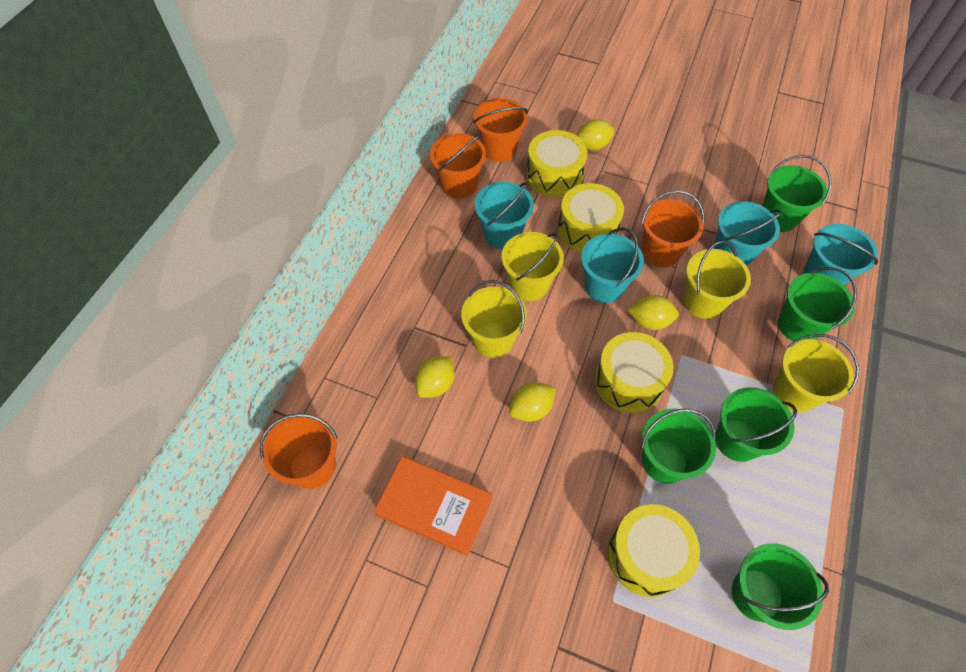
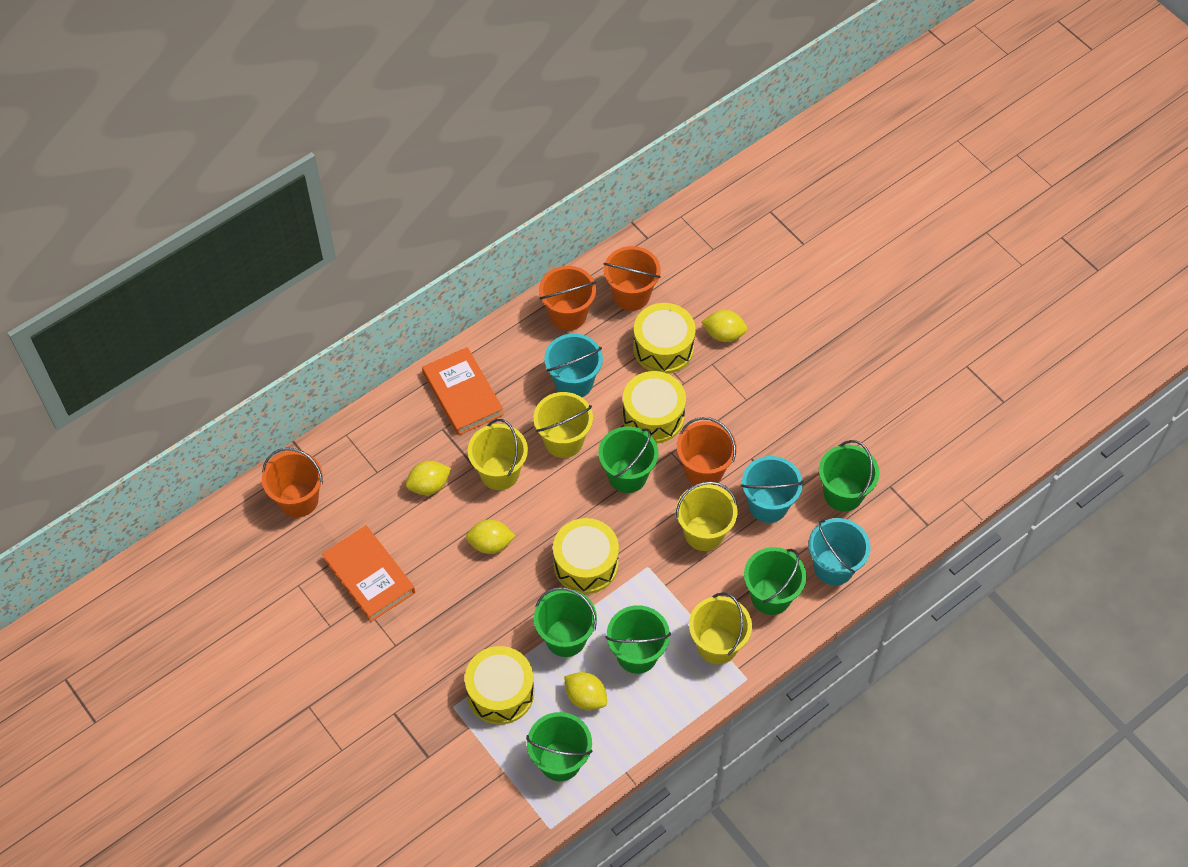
camera: 30 degrees right, 0 degrees up
(412, 288) = (462, 394): none -> orange book
(604, 286) = (627, 475): turquoise bucket -> green bucket
(649, 321) = (643, 525): yellow lemon -> yellow lemon (585, 697)

